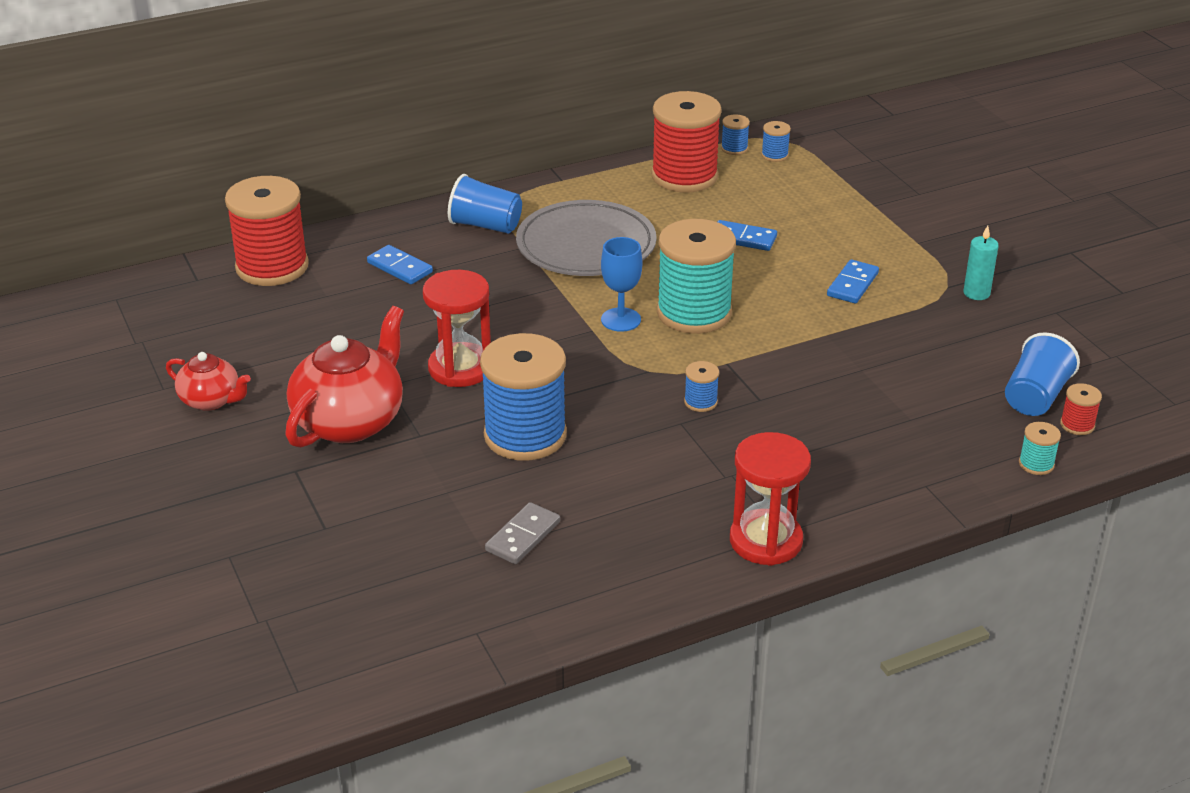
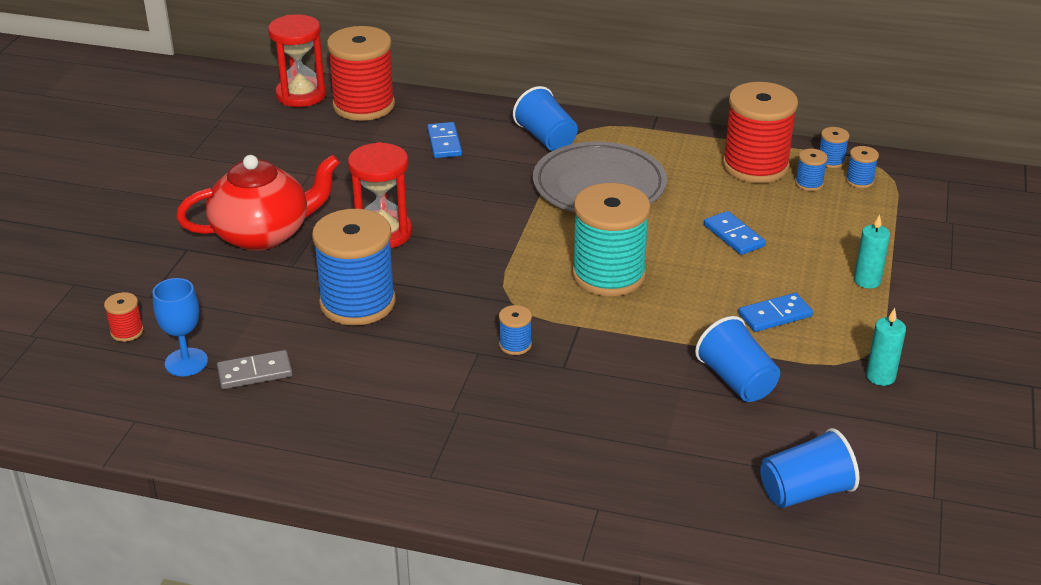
camera: 40 degrees right, 0 degrees up
(211, 400) = (204, 177): red teapot -> none
(621, 320) = (545, 253): blue goblet -> blue goblet (186, 362)
(742, 173) = (809, 183): none -> blue spool
(765, 541) = (410, 476): red hourglass -> red hourglass (301, 95)
(879, 229) = (867, 281): none -> turquoise candle
(891, 345) = (737, 380): none -> blue cup
(1036, 464) = (720, 547): turquoise spool -> none
(1077, 425) = (809, 537): red spool -> red spool (127, 331)

